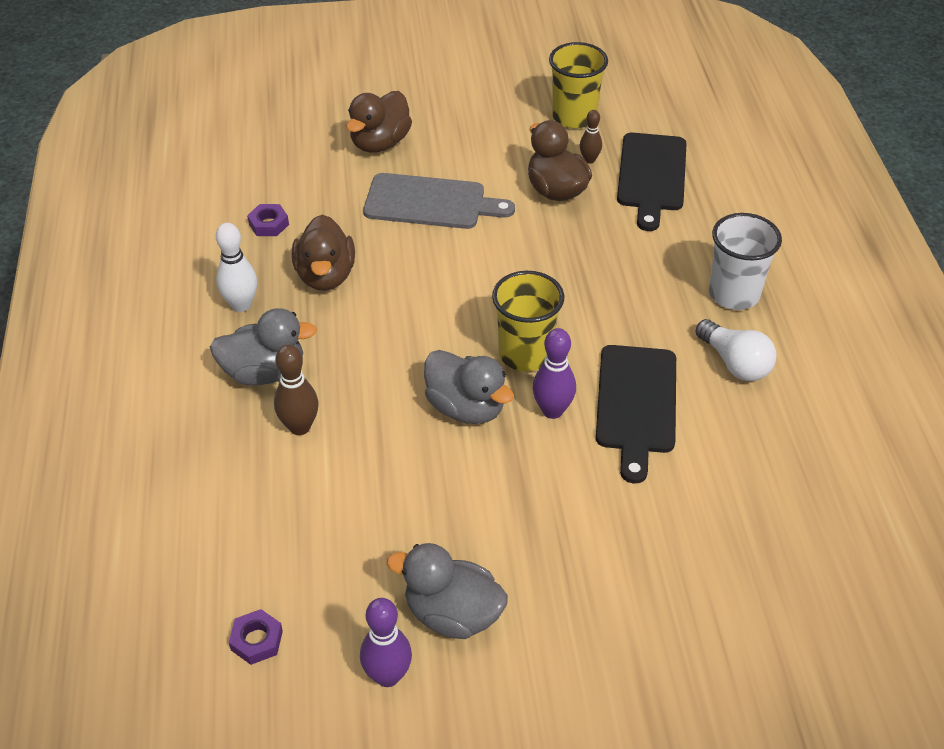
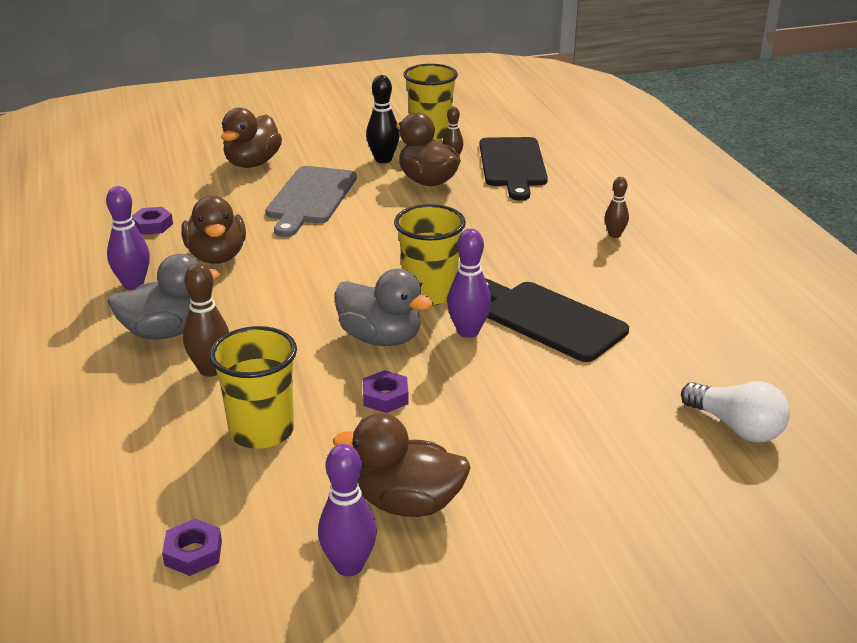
camera: 10 degrees left, 15 degrees down
(241, 305) = (133, 284): white bowling pin -> purple bowling pin
(335, 509) = (261, 431): none -> yellow cup
(430, 203) = (310, 198): grey cutting board -> grey cutting board turned 105 degrees clockwise
(452, 614) = (408, 503): grey duck -> brown duck
(456, 484) = (385, 397): none -> purple nut
(516, 152) = (383, 159): none -> black bowling pin
(636, 404) = (549, 319): black cutting board -> black cutting board turned 135 degrees clockwise
(734, 294) = (614, 235): white cup -> brown bowling pin
(734, 363) = (632, 281): white light bulb -> white light bulb (736, 427)

